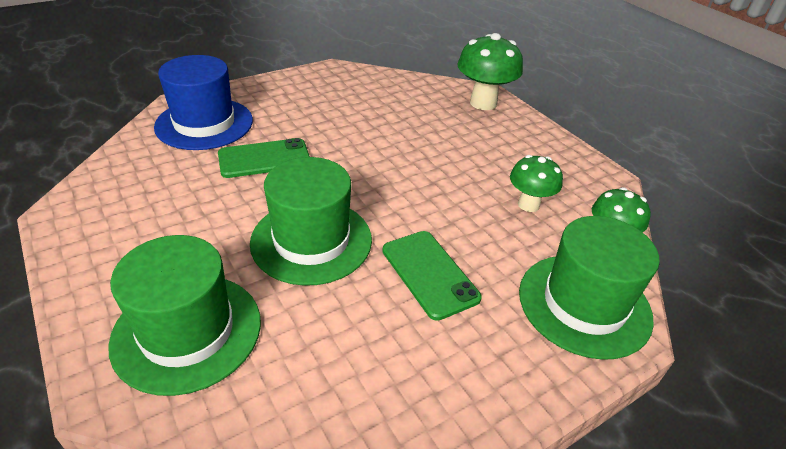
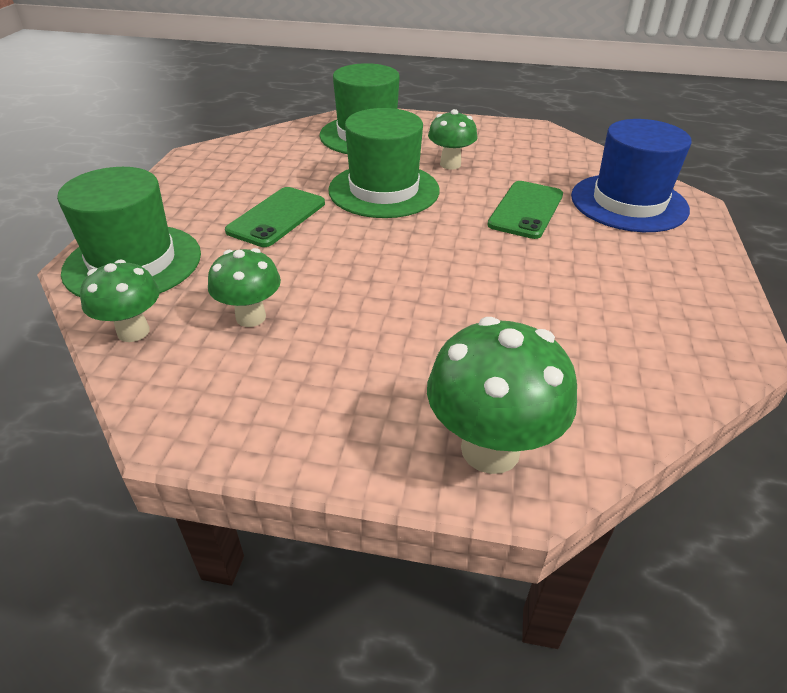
camera: 135 degrees right, 0 degrees up
(214, 228) = (450, 164): none -> green mushroom
(429, 274) = (277, 217): green phone -> green phone turned 75 degrees counterclockwise

